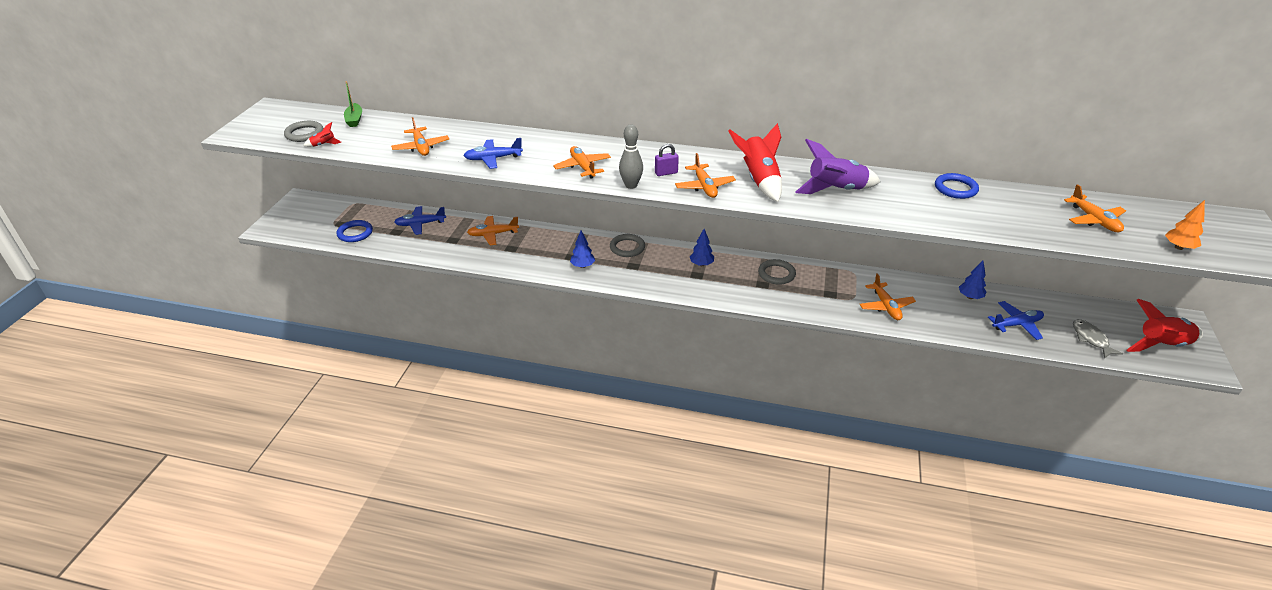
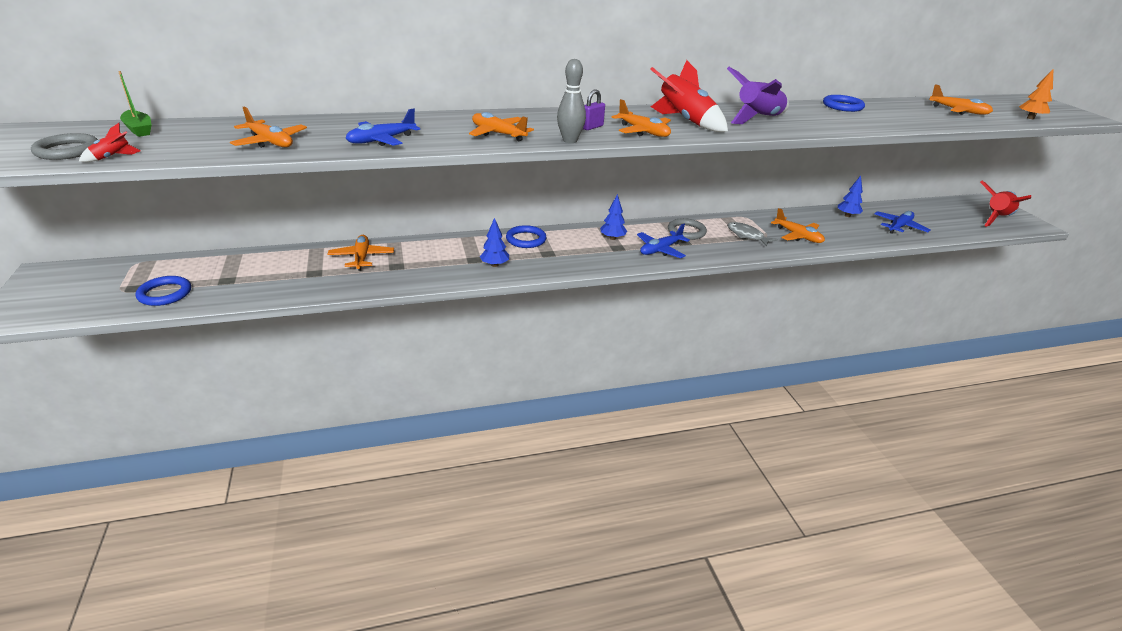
camera: 30 degrees left, 5 degrees down
(420, 224) = (255, 266): blue plane -> blue plane (660, 250)
(493, 234) = (361, 258): orange plane -> orange plane turned 120 degrees clockwise
(627, 247) = (526, 239): grey ring -> blue ring
(1091, 339) = (954, 225): grey fish -> grey fish (747, 236)

